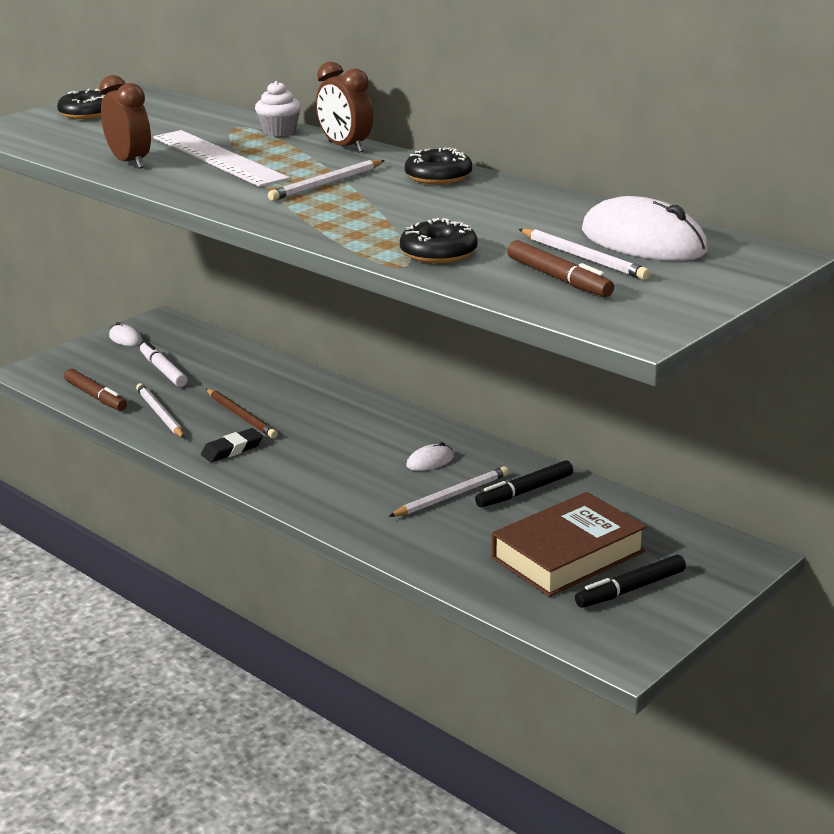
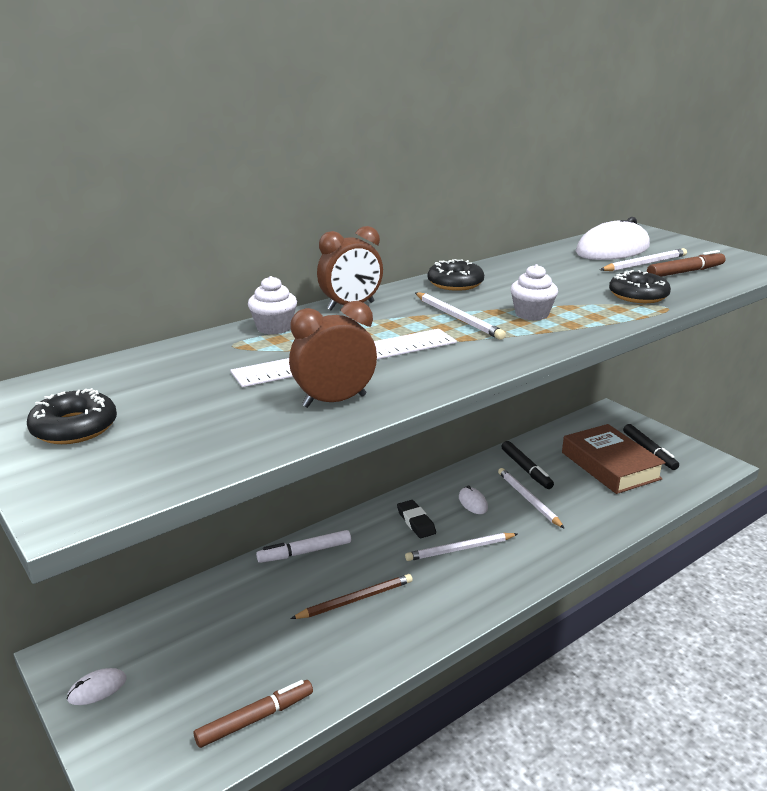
camera: 80 degrees left, 0 degrees up
(160, 414) = (326, 660): white pencil -> white pencil (460, 549)
(163, 370) = (215, 655): white marker -> white marker (305, 552)
(232, 449) = (425, 609): black eraser -> black eraser (416, 522)
(350, 209) = (531, 314): none -> white cupcake

